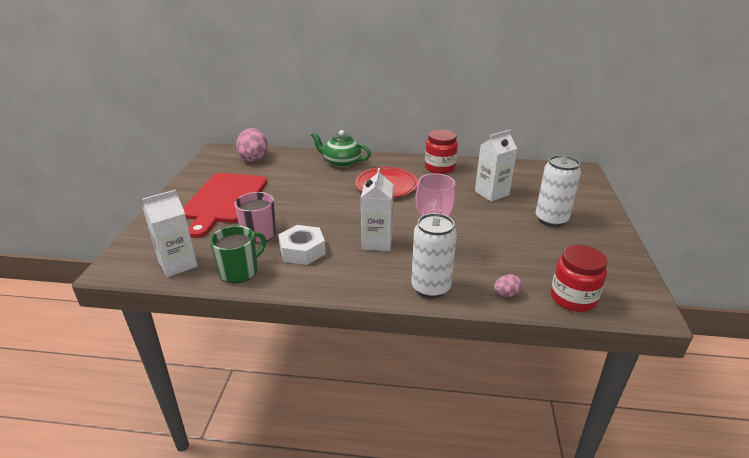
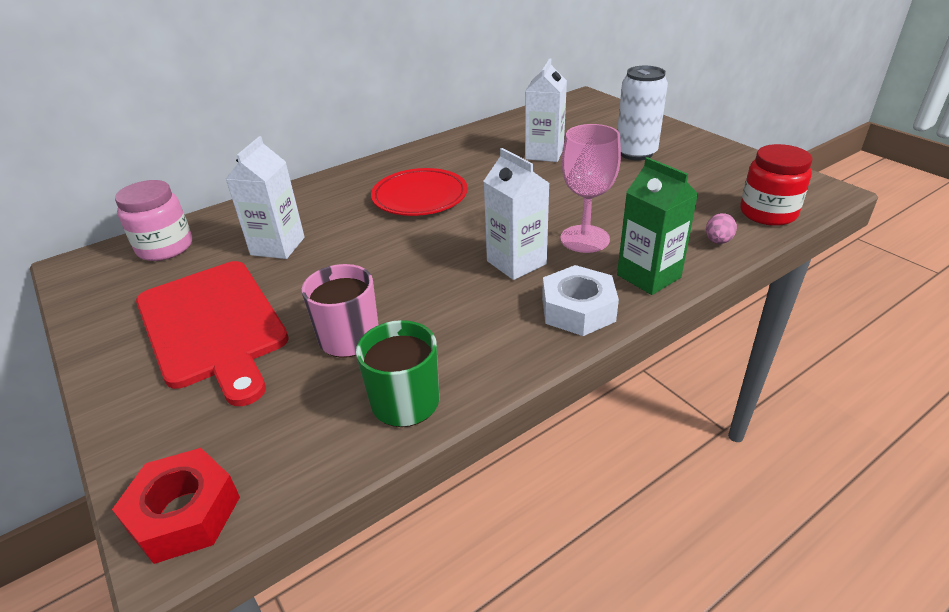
camera: 40 degrees left, 5 degrees up
(126, 261) = (184, 513): none -> red nut
(178, 264) = (290, 455): white carton -> white carton (278, 246)
(254, 158) = (165, 247): pink egg -> pink jar
(302, 251) = (446, 323): white nut -> white nut (578, 310)
(341, 162) = (314, 196): green teapot -> none
(430, 287) = (648, 276): white can -> green carton
(439, 168) = (448, 151): red jar -> none

